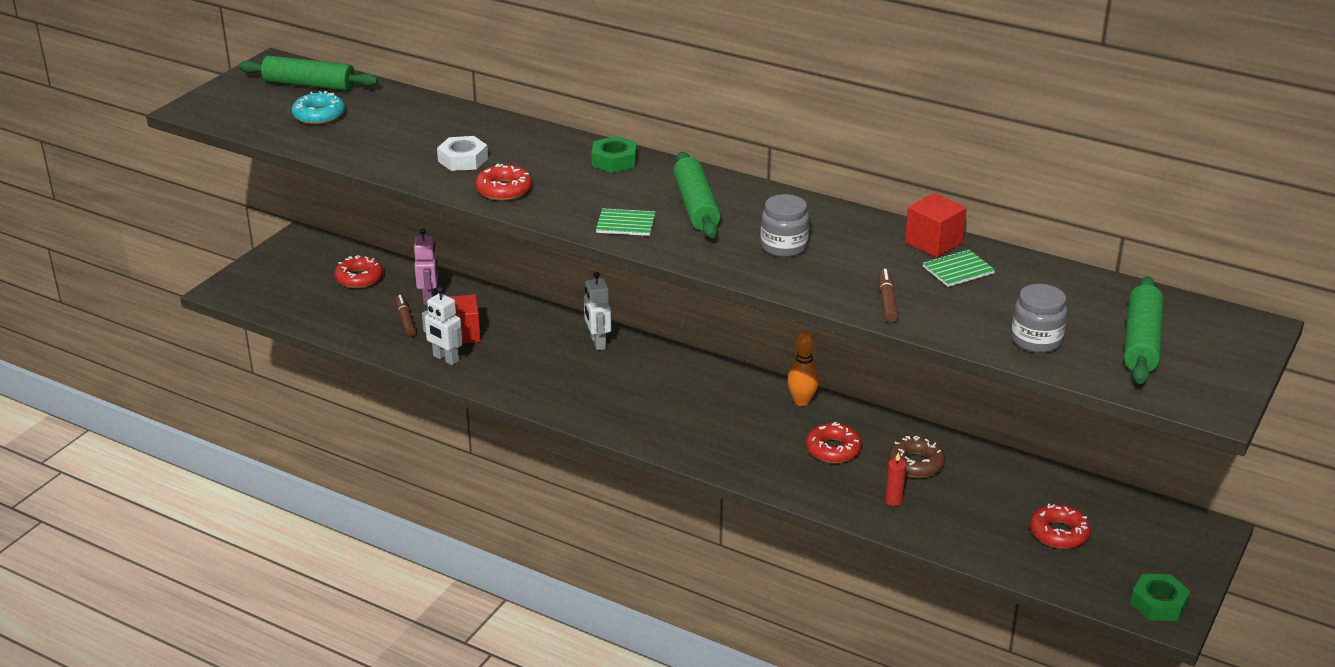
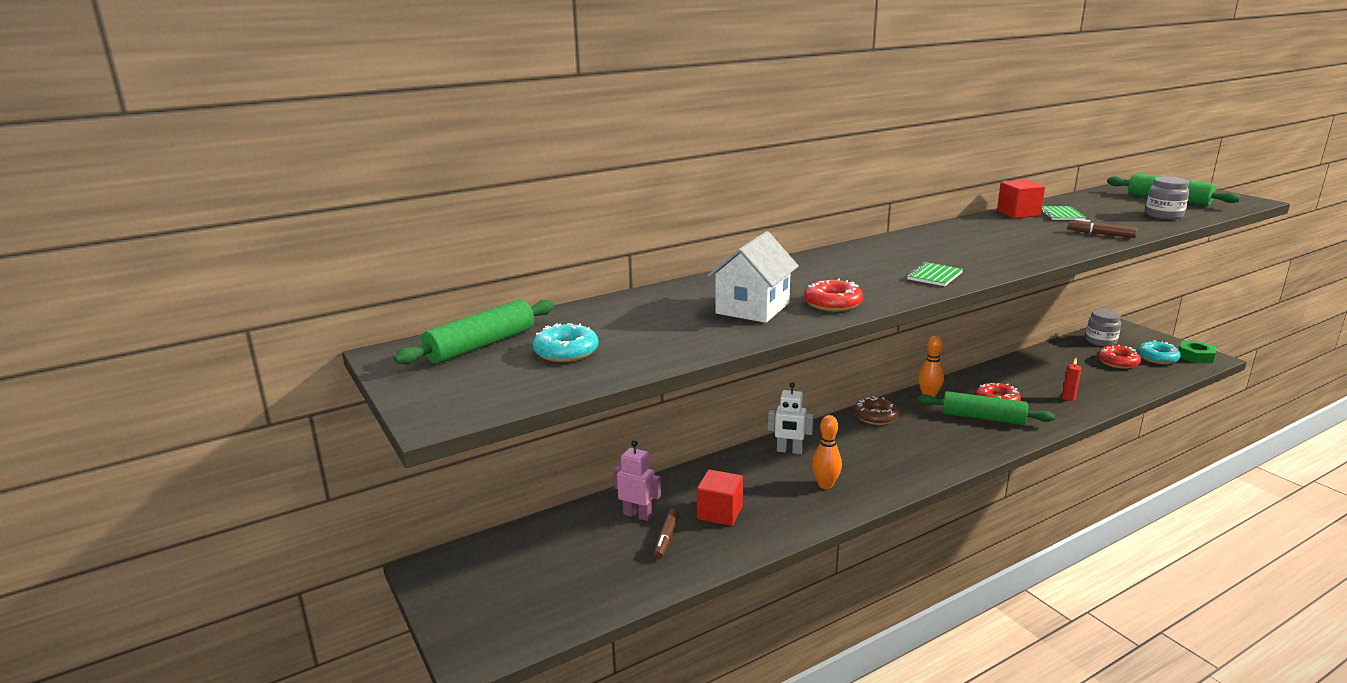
camera: 60 degrees left, 10 degrees down
(359, 278) = (556, 548): red donut -> none
(405, 320) = (666, 538): brown marker -> brown marker turned 90 degrees counterclockwise
(445, 359) = (756, 531): white robot -> none
(463, 160) = (752, 308): white nut -> white house
(550, 376) = (825, 485): none -> orange bowling pin
(614, 161) = (813, 263): green nut -> none
(696, 206) = (918, 253): green rolling pin -> green rolling pin (982, 418)
(784, 246) = (1003, 243): grey jar -> grey jar (1100, 341)
(916, 464) = (1025, 380): brown donut -> brown donut (876, 416)
(1113, 567) = (1157, 358): none -> turquoise donut

